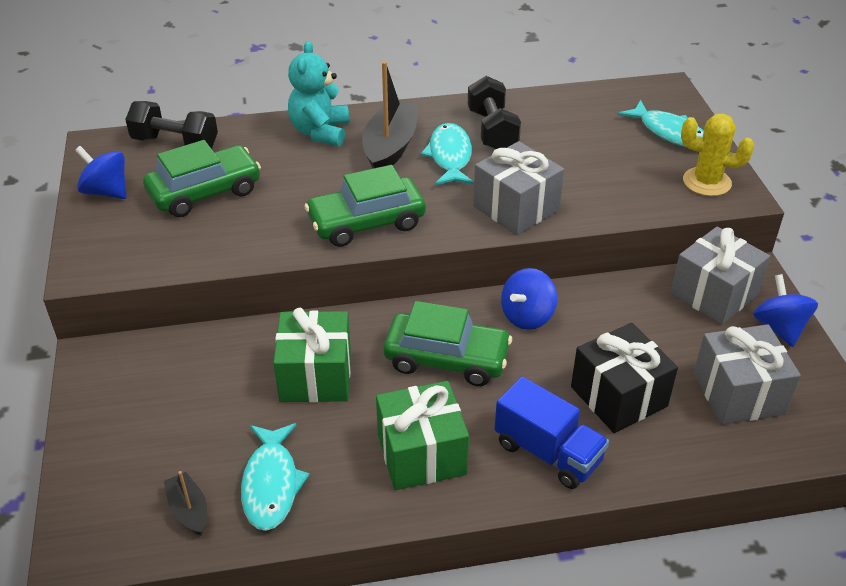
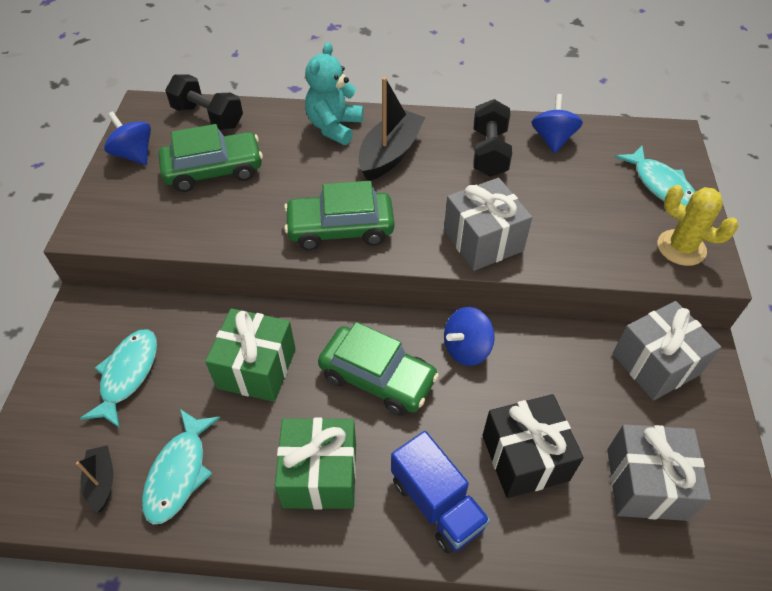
camera: 15 degrees right, 10 degrees up
(450, 156) = (440, 173): turquoise fish -> turquoise fish (127, 375)
(779, 328) = (711, 417): blue spinning top -> blue spinning top (552, 139)

